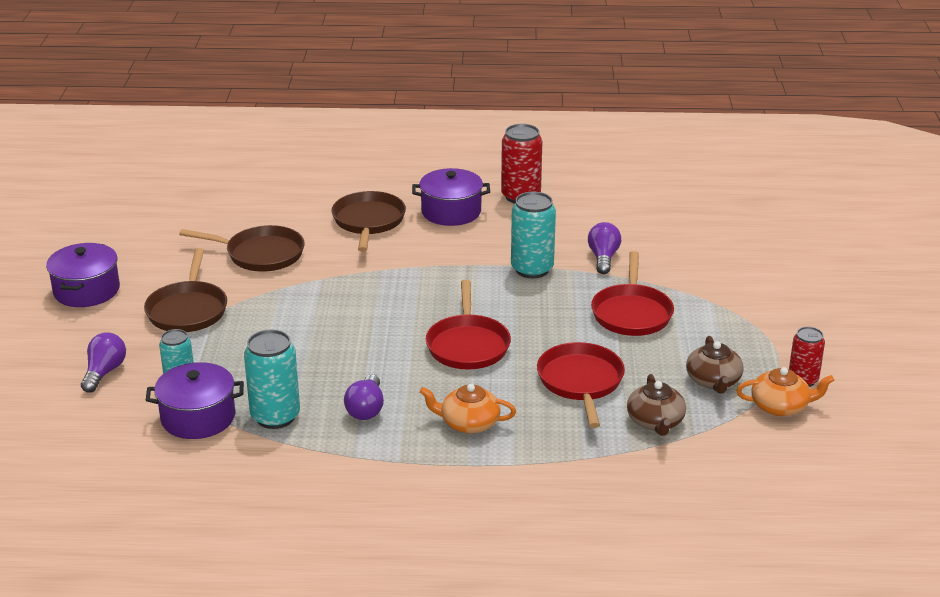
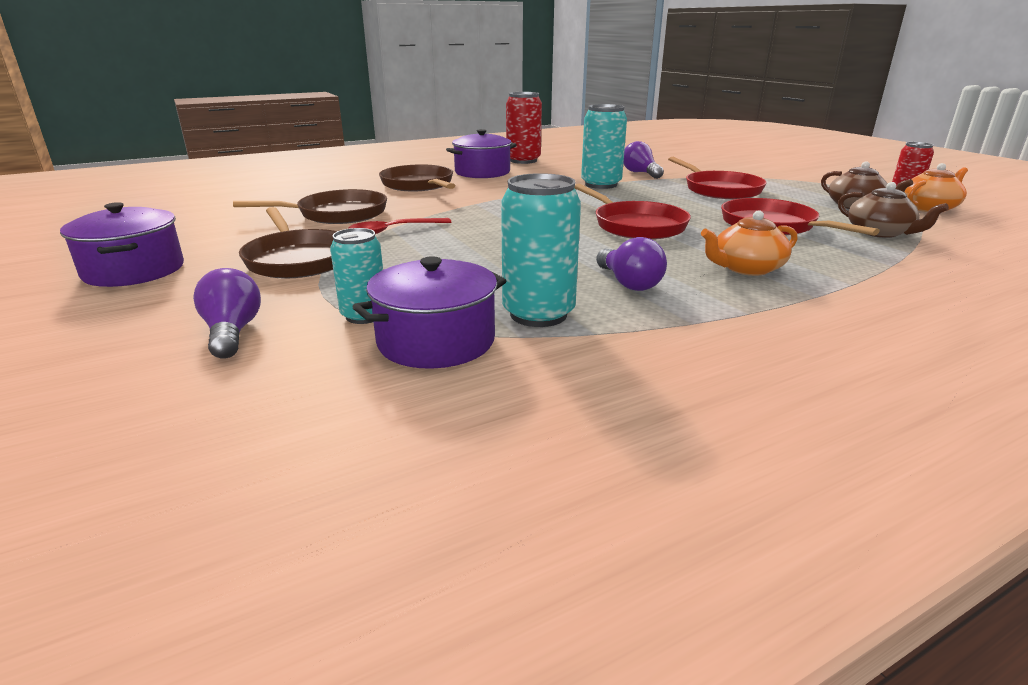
camera: 30 degrees left, 5 degrees down
(279, 292) = (393, 231): none -> red spoon

